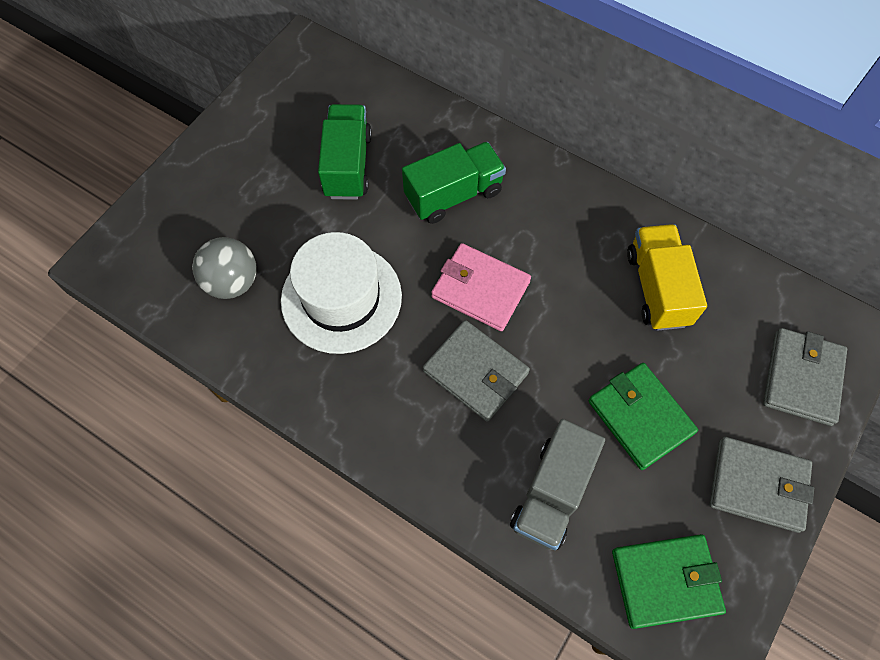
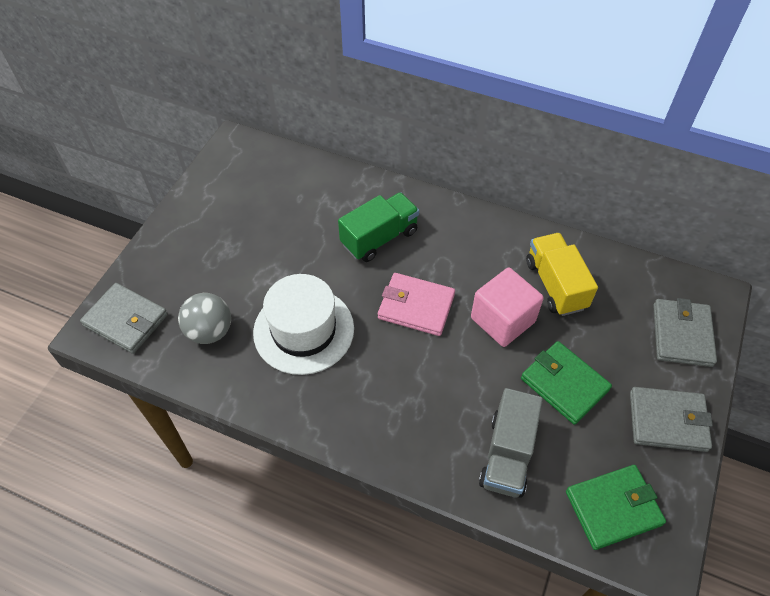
camera: 10 degrees left, 10 degrees down
(348, 165) = (289, 227): green truck -> none
(475, 372) = (425, 371): grey wallet -> grey wallet (126, 320)
(582, 323) = (502, 320): none -> pink cube

